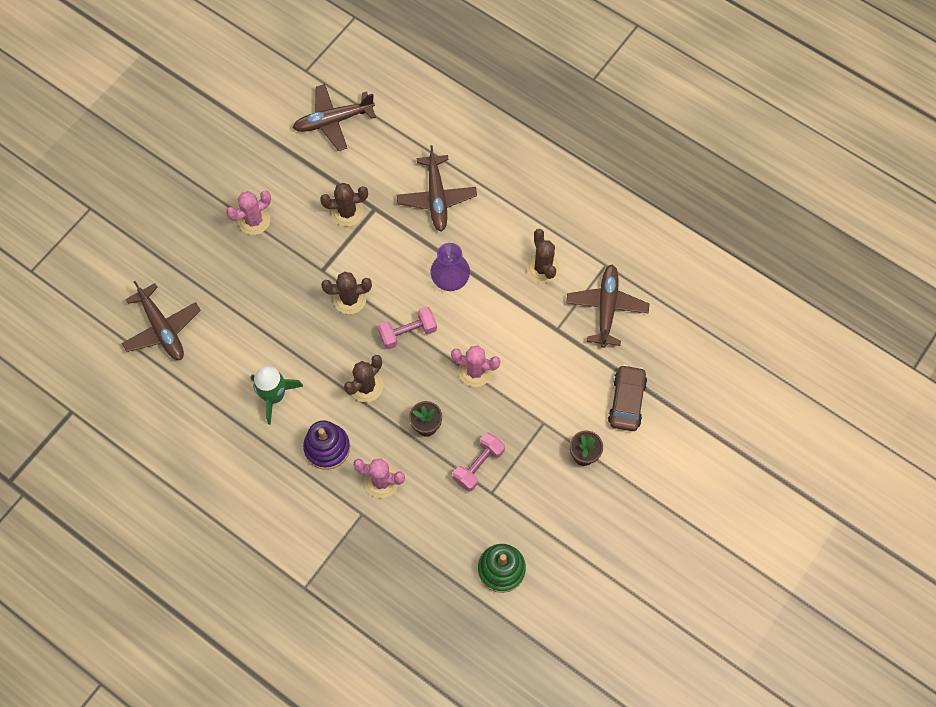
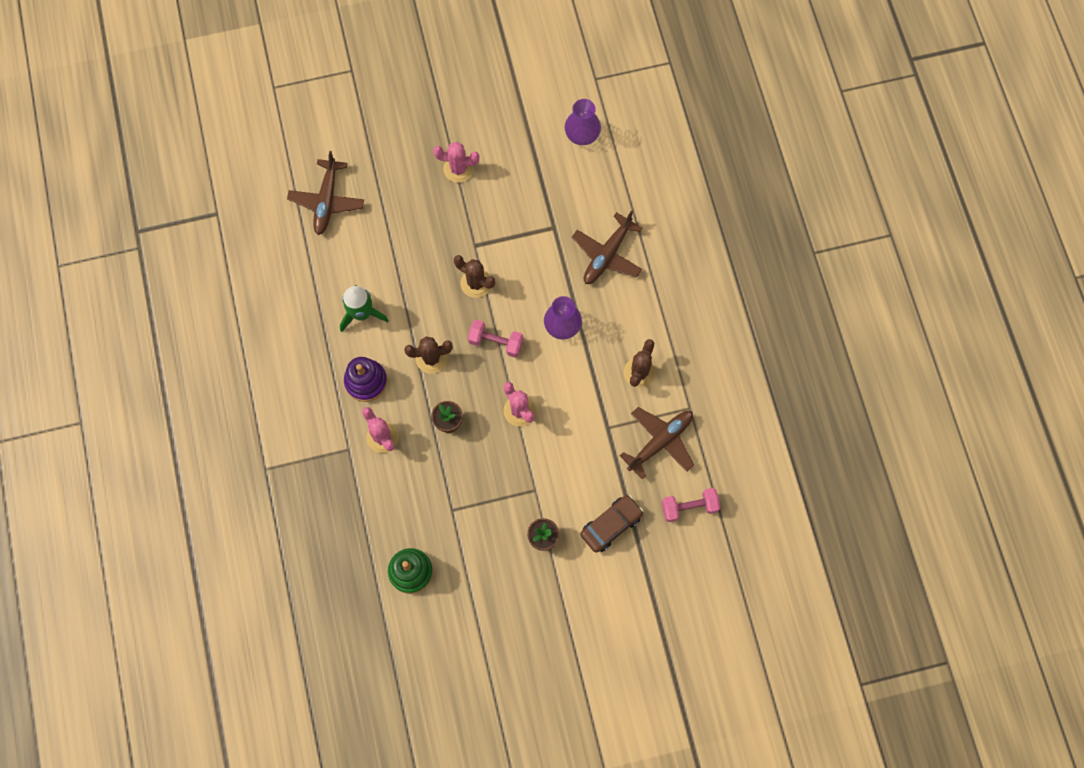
camera: 40 degrees right, 5 degrees up
(333, 121) = (582, 135): brown plane -> purple vase
(347, 212) = (531, 215): brown cactus -> none
(478, 465) = (460, 483): pink dumbbell -> pink dumbbell (689, 507)

